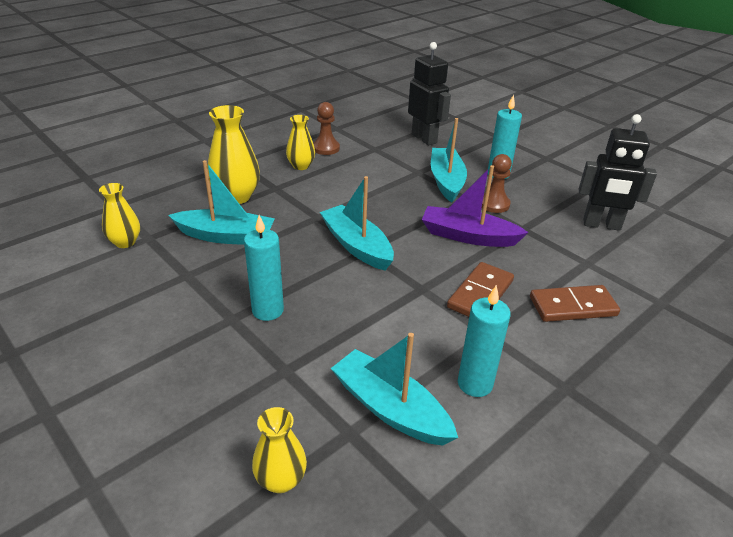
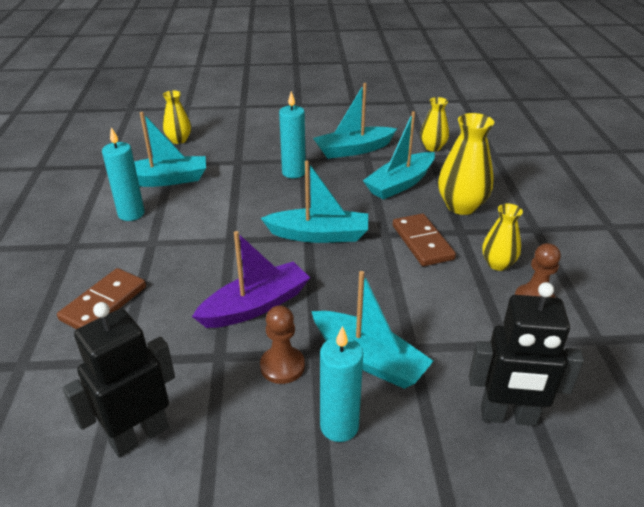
camera: 130 degrees right, 0 degrees up
(174, 291) = (353, 150): none -> turquoise boat
(480, 294) = (185, 263): brown domino -> brown domino (422, 242)

